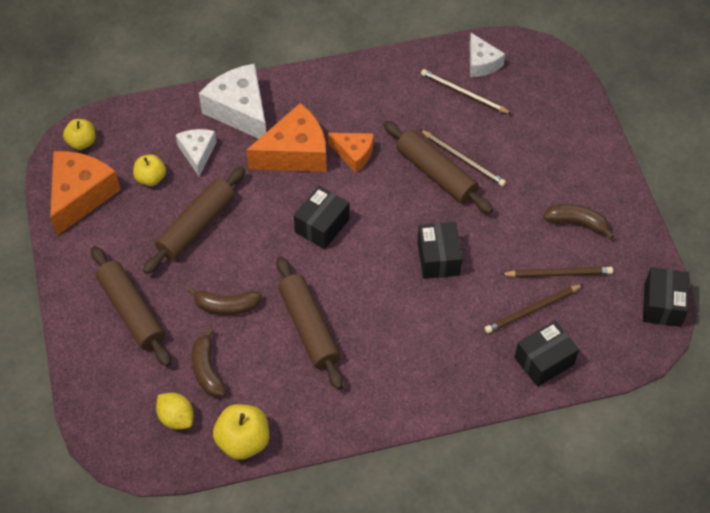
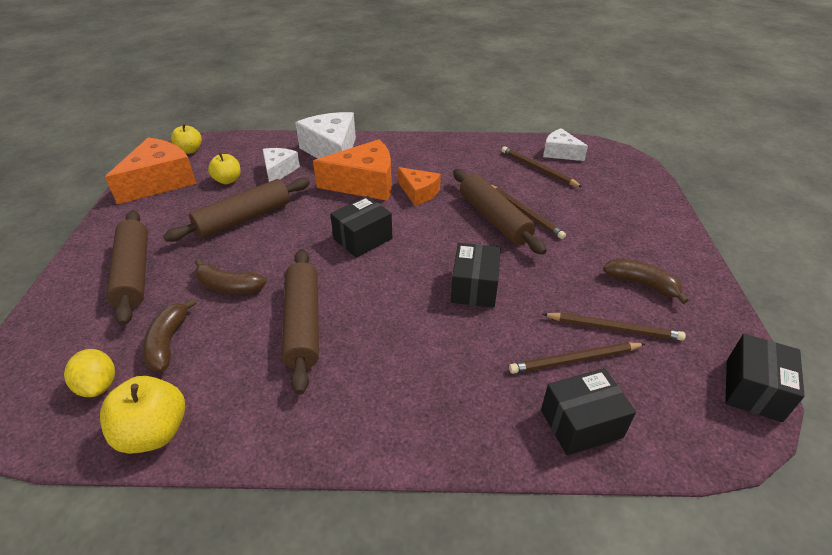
camera: 15 degrees right, 15 degrees down
(481, 63) = (560, 153): white cheese -> white cheese turned 135 degrees clockwise

